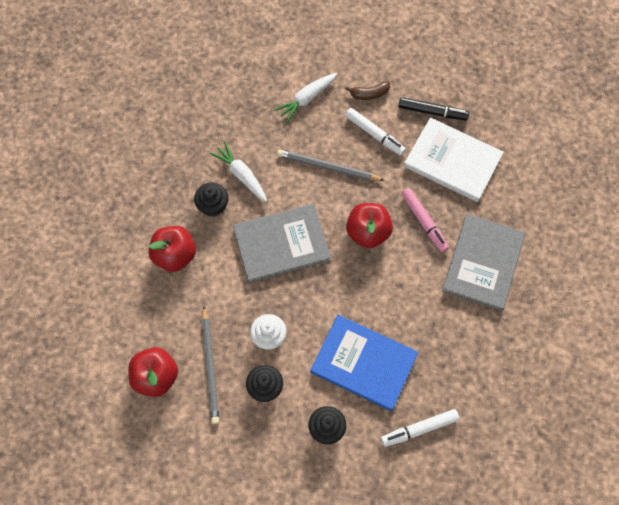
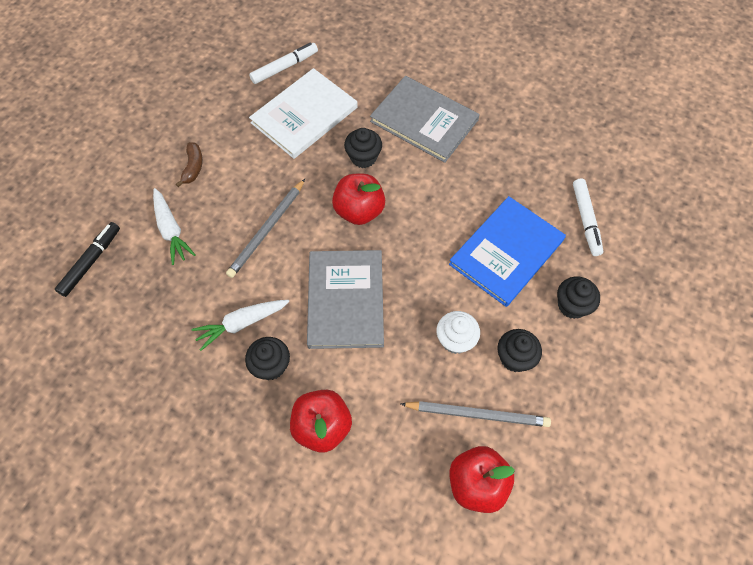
camera: 75 degrees left, 5 degrees down
(374, 134) = (244, 175): white marker -> white marker (284, 67)
(424, 221) = (363, 157): pink marker -> black cupcake
(432, 112) = (240, 117): black marker -> black marker (90, 262)

